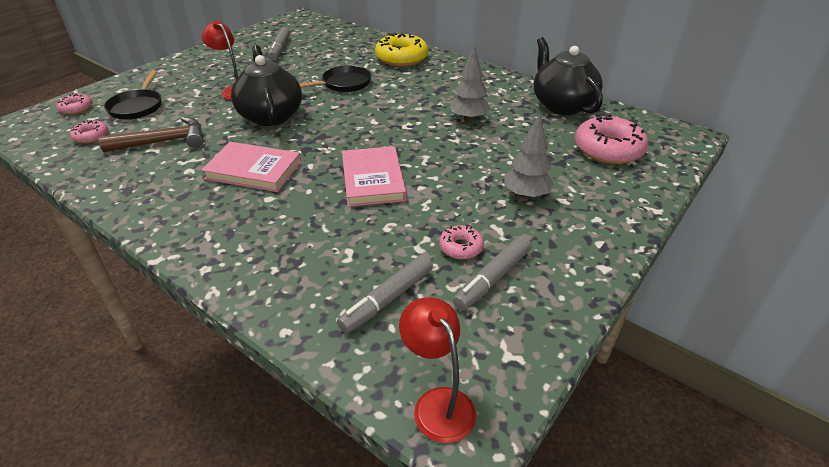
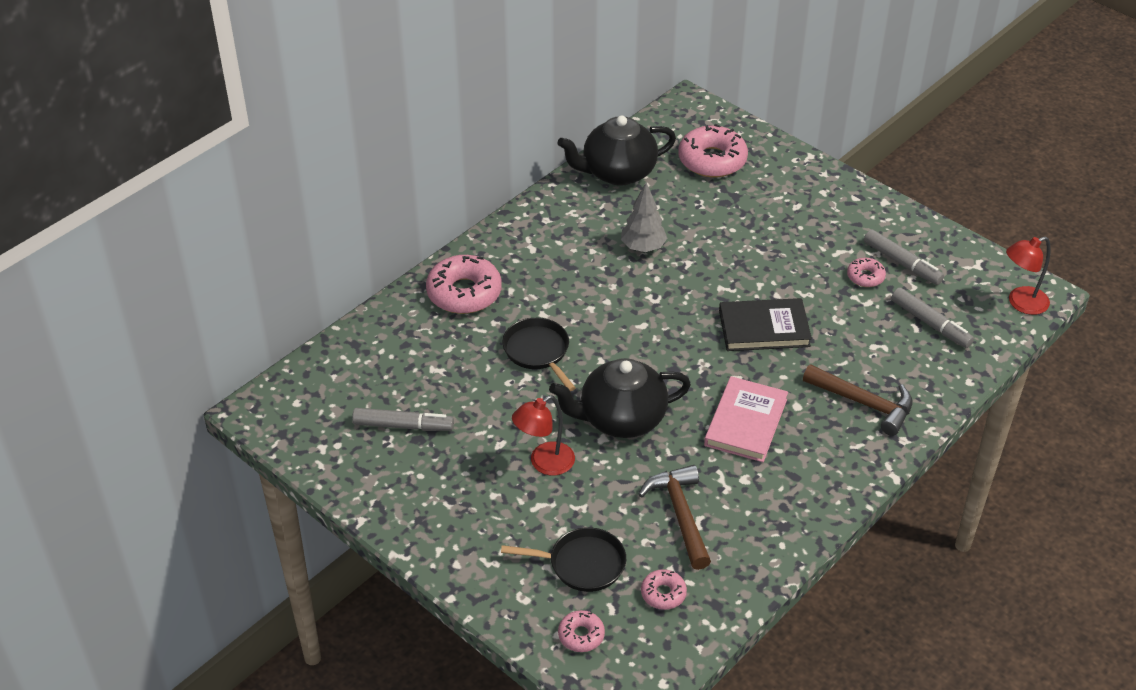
camera: 85 degrees left, 5 degrees up
(264, 241) = (864, 403): none -> brown hammer
(373, 179) = (764, 328): pink book -> black book
(401, 58) = (464, 293): yellow donut -> pink donut
(526, 195) = (789, 227): grey tree -> none

